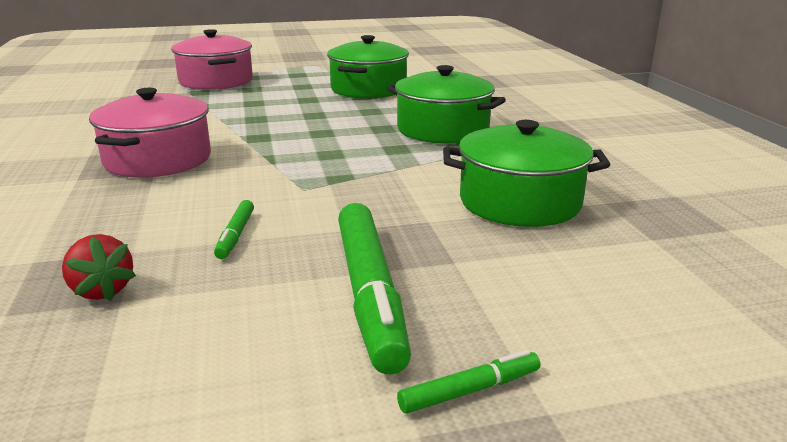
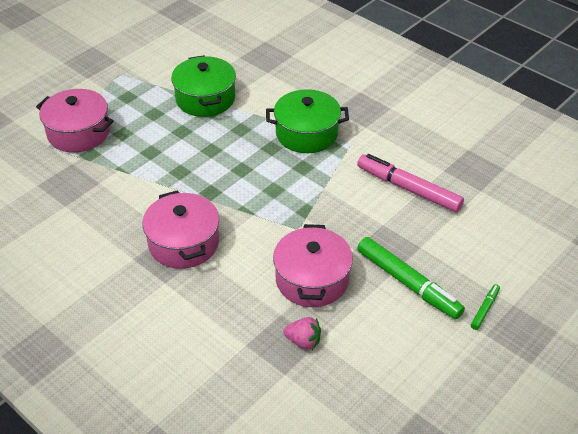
camera: 35 degrees left, 20 degrees up
(102, 290) = (303, 341): red strawberry -> pink strawberry
(236, 235) = (312, 279): green marker -> pink pot
(520, 202) = (408, 189): green pot -> pink marker

